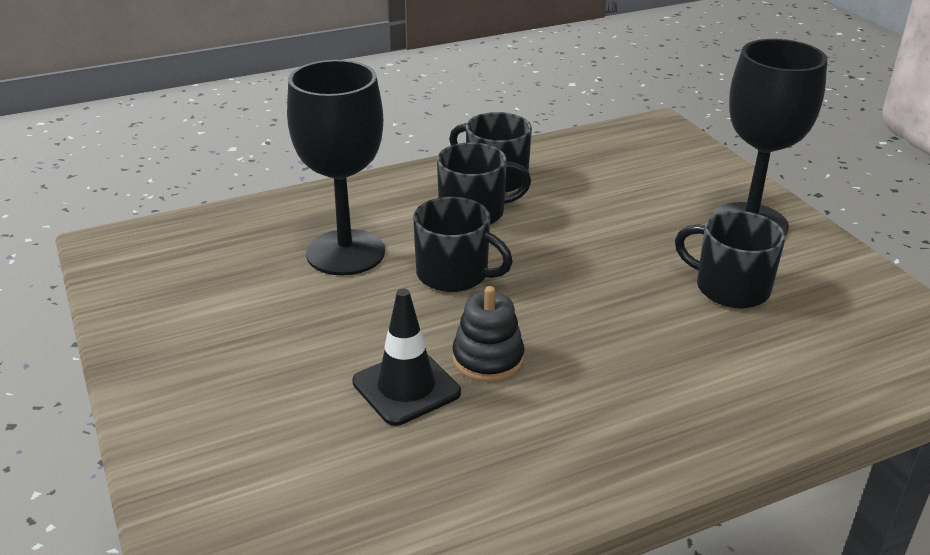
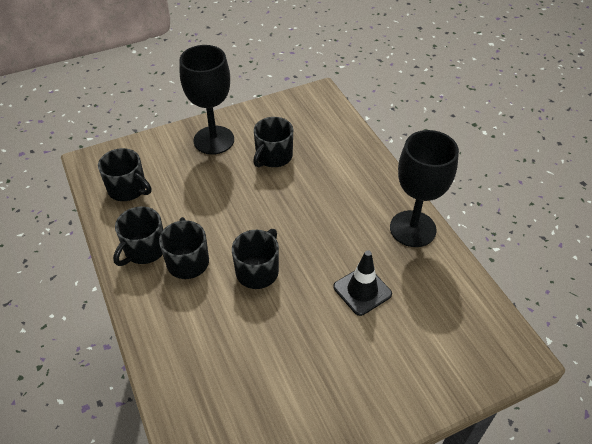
camera: 90 degrees left, 15 degrees up
(345, 252) = (231, 330): black goblet -> black goblet (412, 229)
(488, 359) = (336, 255): black stacking toy -> none
(611, 158) = (128, 189): none -> black mug

